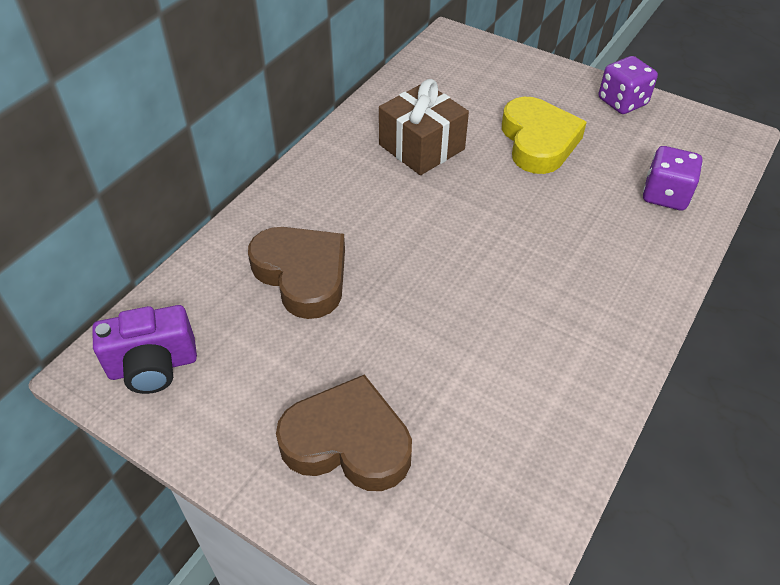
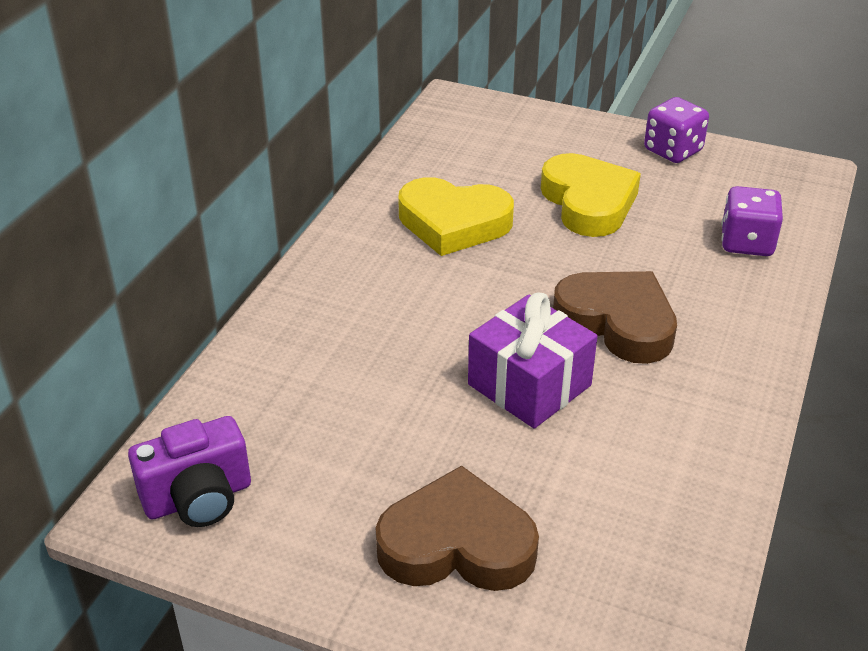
camera: 10 degrees left, 10 degrees down
(302, 275) = (351, 377): brown heart -> brown heart (617, 322)
(421, 147) = (453, 223): brown gift -> yellow heart
(446, 303) = (529, 385): none -> purple gift

